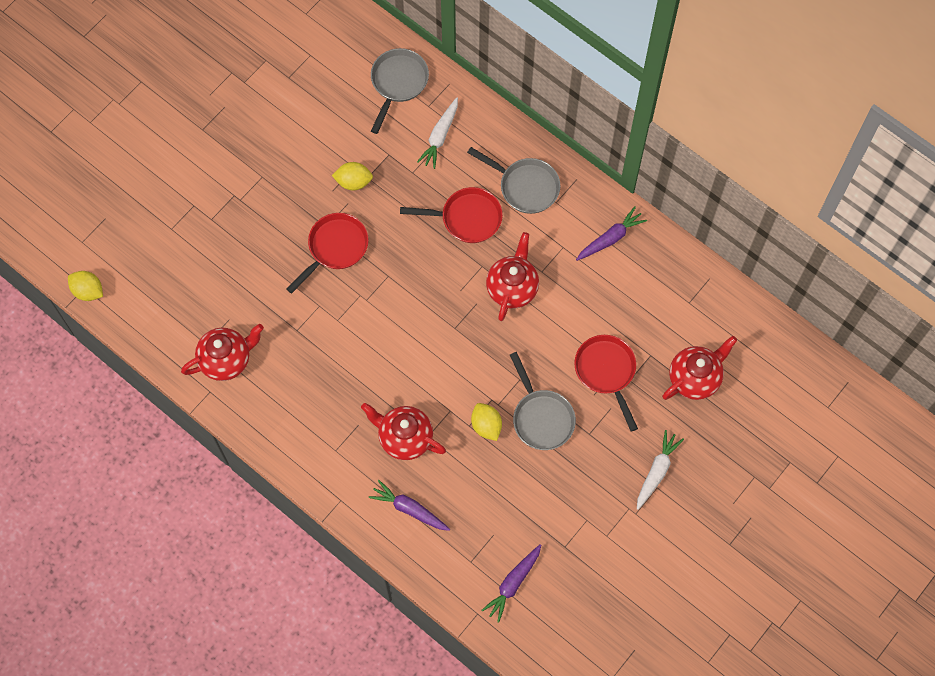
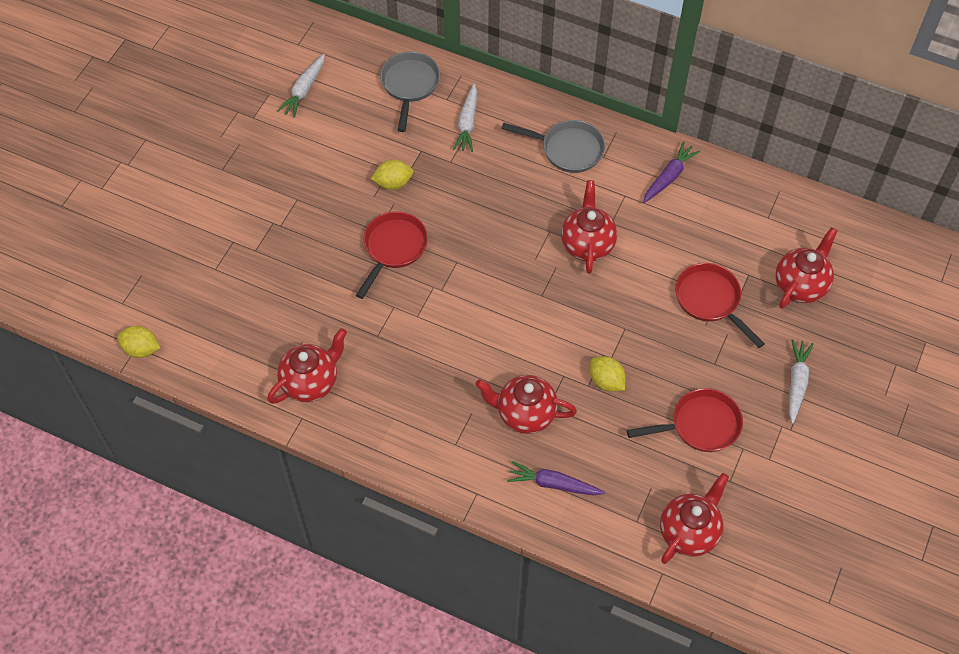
camera: 15 degrees left, 10 degrees down
(298, 64) = (304, 90): none -> white carrot
(467, 218) = (519, 191): red pan -> red pan (700, 425)
(513, 583) = (689, 532): purple carrot -> red teapot
(541, 418) = (660, 360): grey pan -> none

